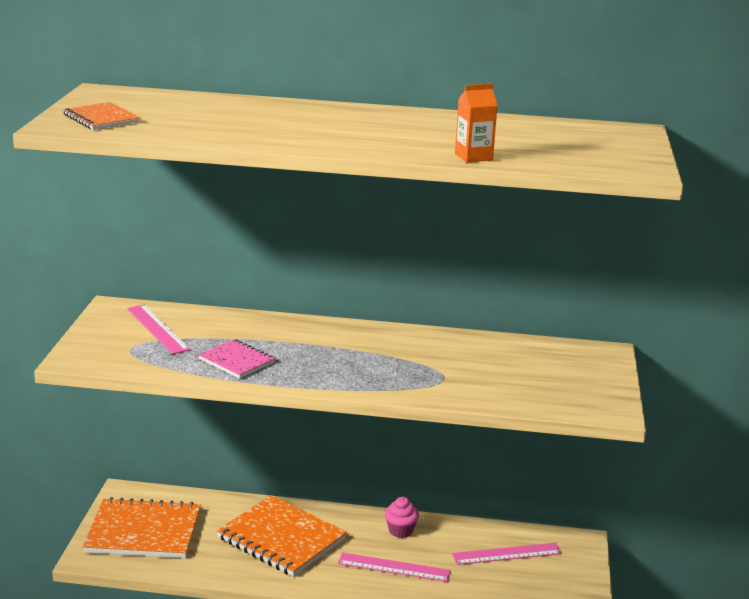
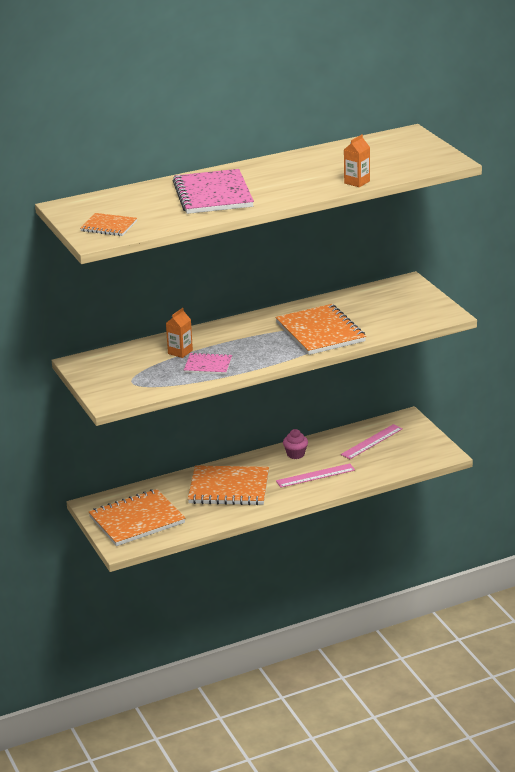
camera: 30 degrees left, 5 degrees up
(158, 329) = (129, 365): pink ruler -> none
(230, 335) = (180, 352): none -> orange carton
(276, 123) = (213, 195): none -> pink notebook
(418, 372) = (320, 332): none -> orange notebook

